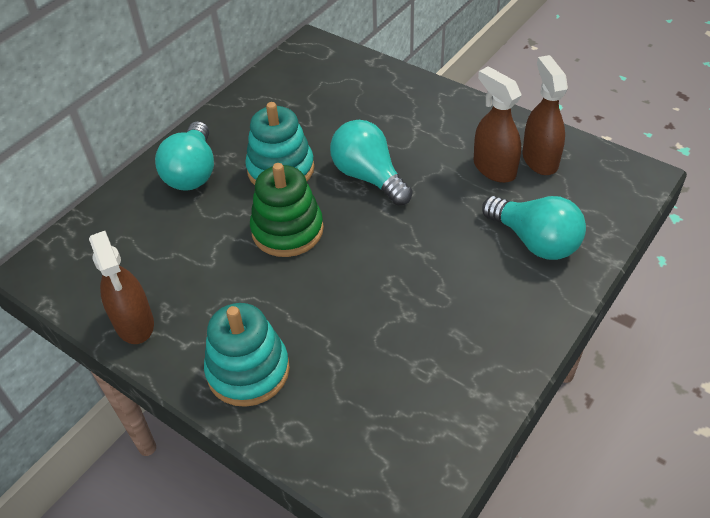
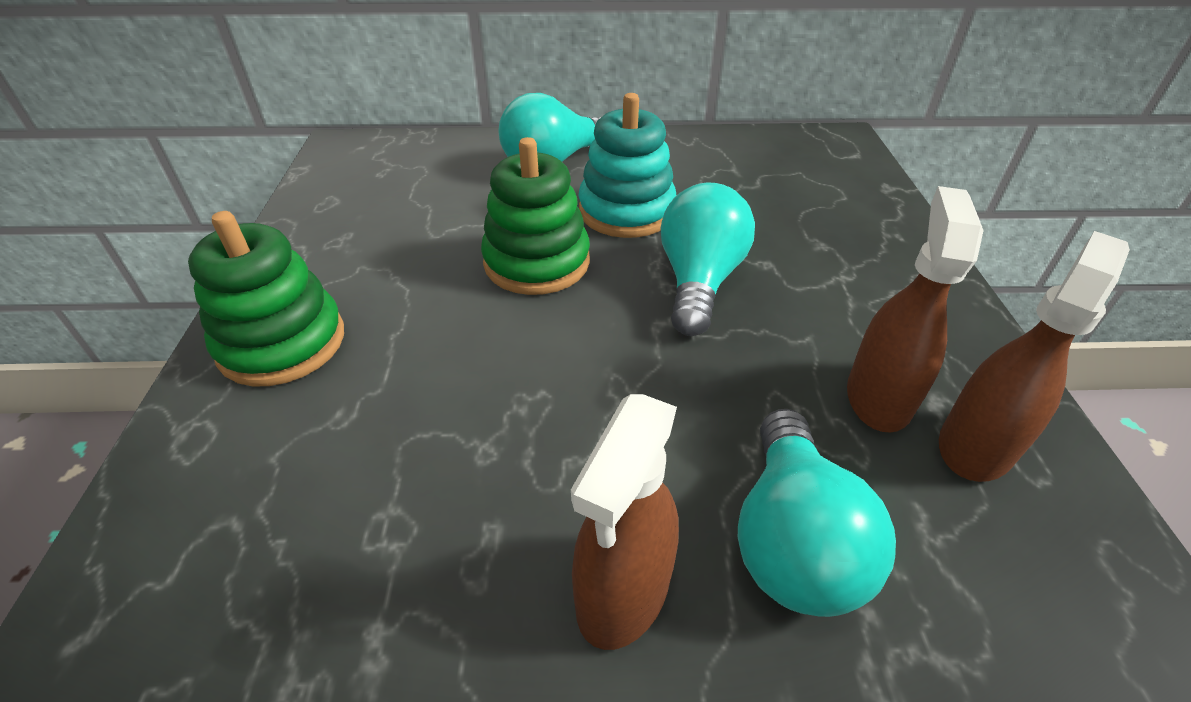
camera: 50 degrees right, 5 degrees down
(134, 323) = (307, 229): brown spray bottle -> brown spray bottle (623, 591)
(248, 371) = (282, 343): turquoise stacking toy -> green stacking toy

